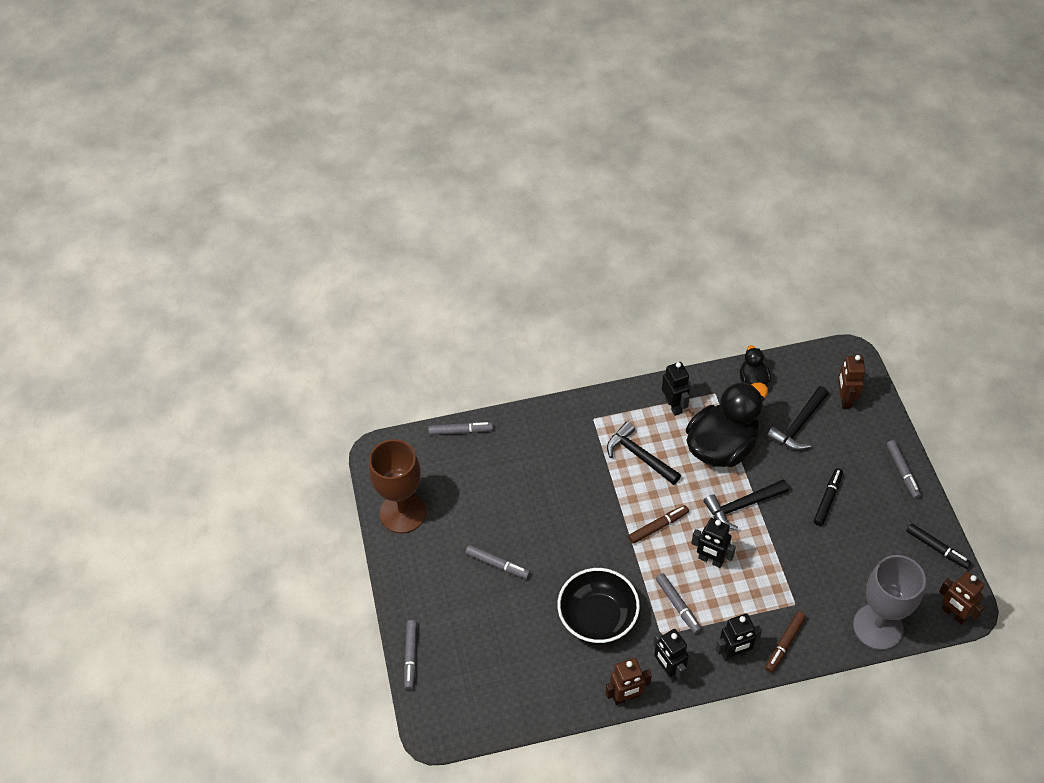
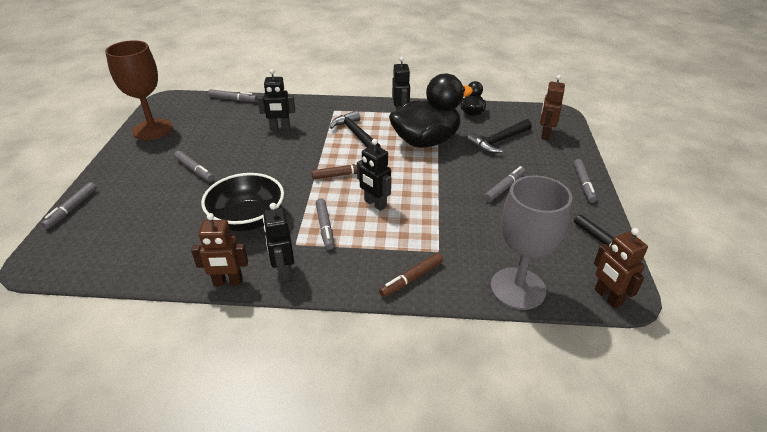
camera: 15 degrees right, 15 degrees down
(734, 653) = (356, 274): black robot -> black robot (280, 128)
(742, 506) = (423, 177): black hammer -> none
(827, 499) = (504, 188): black marker -> grey marker

